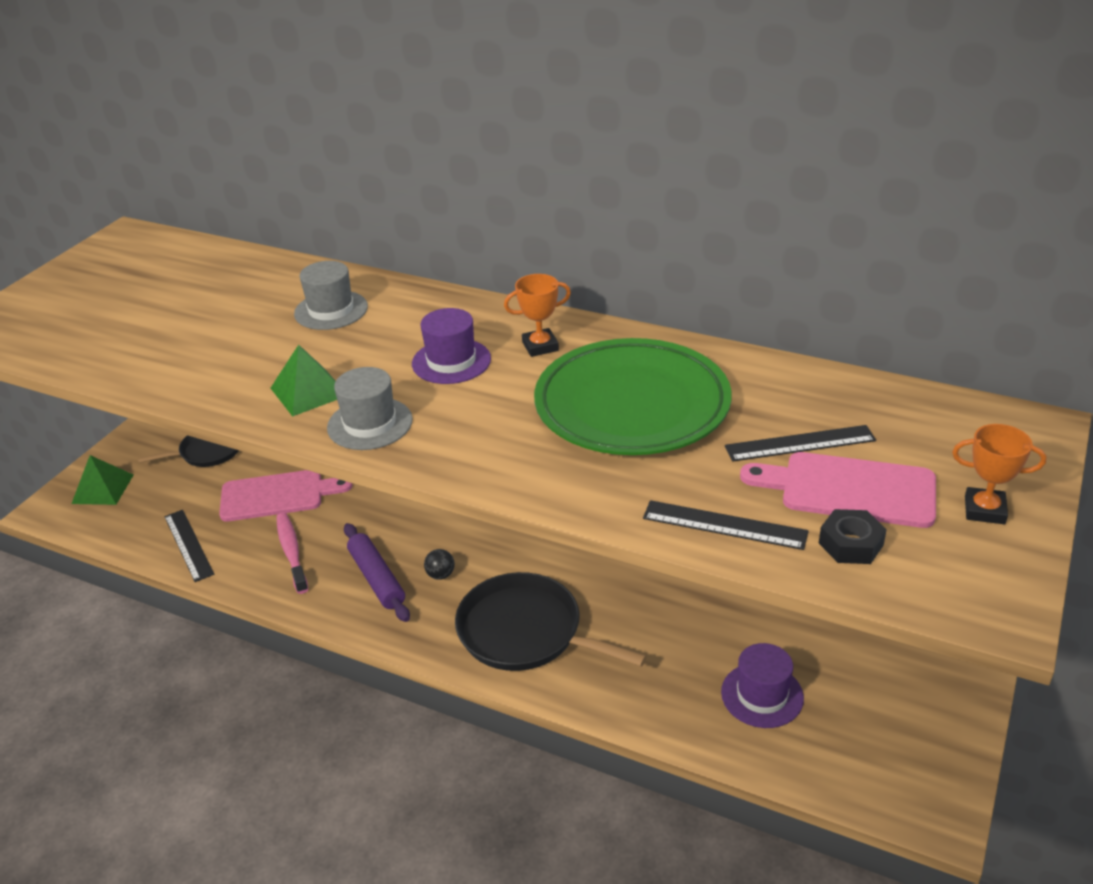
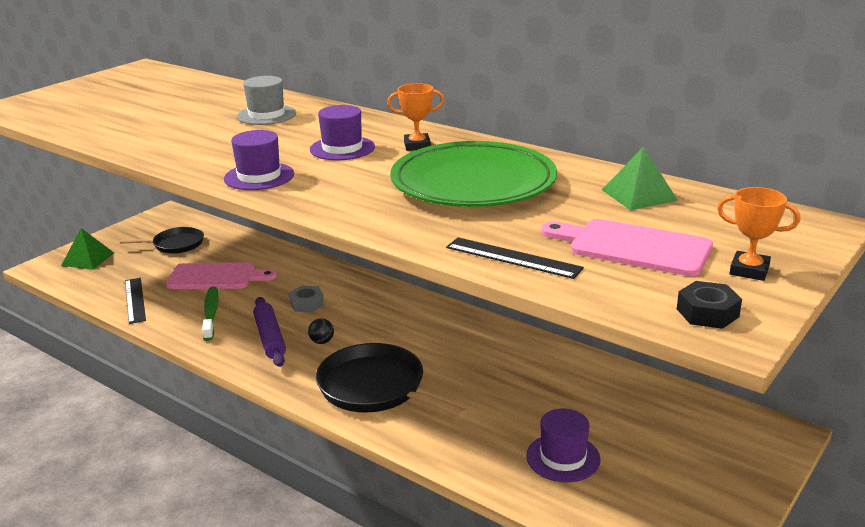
camera: 10 degrees right, 10 degrees down
(291, 552) = (211, 313): pink toothbrush -> green toothbrush
(309, 391) = (223, 156): green pyramid -> green pyramid (639, 195)
(370, 424) = (259, 176): grey hat -> purple hat
(403, 521) = (307, 304): none -> grey nut
(800, 444) = (603, 217): black ruler -> none
(850, 544) = (617, 279): black nut -> black nut (707, 313)

